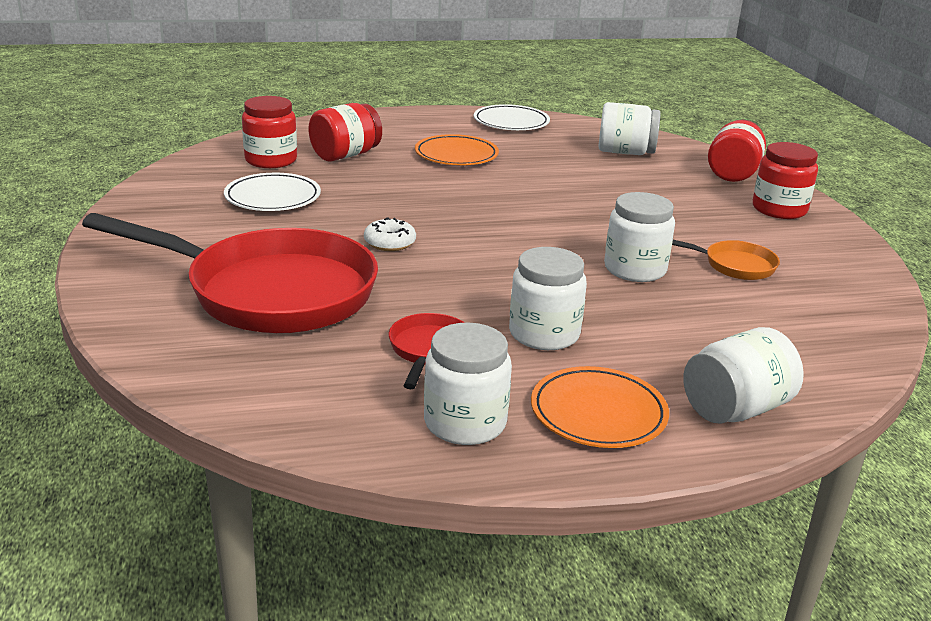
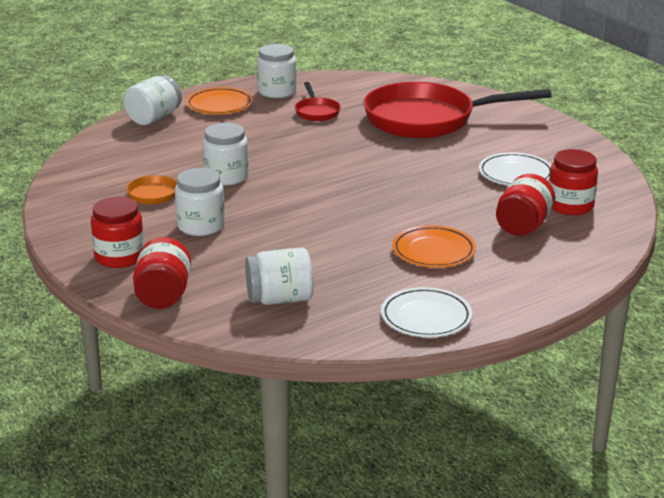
camera: 160 degrees right, 0 degrees up
(390, 242) = (397, 160): white donut -> none
(544, 334) = (263, 130): white jar -> white jar (201, 226)

